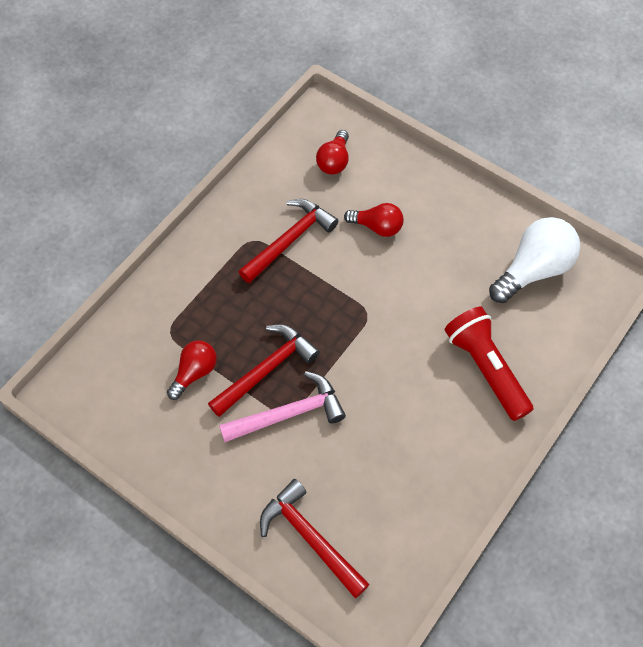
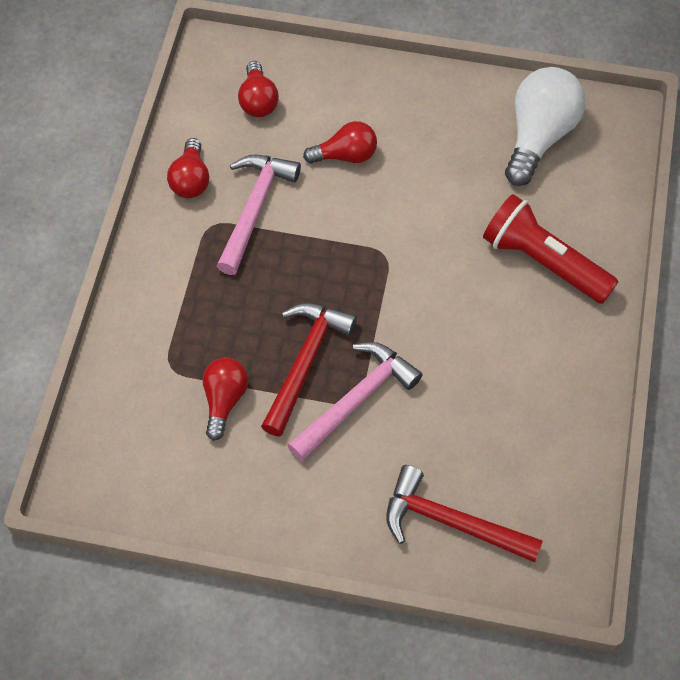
camera: 25 degrees left, 0 degrees up
(255, 201) = (191, 180): none -> red light bulb
(290, 240) = (255, 209): red hammer -> pink hammer

